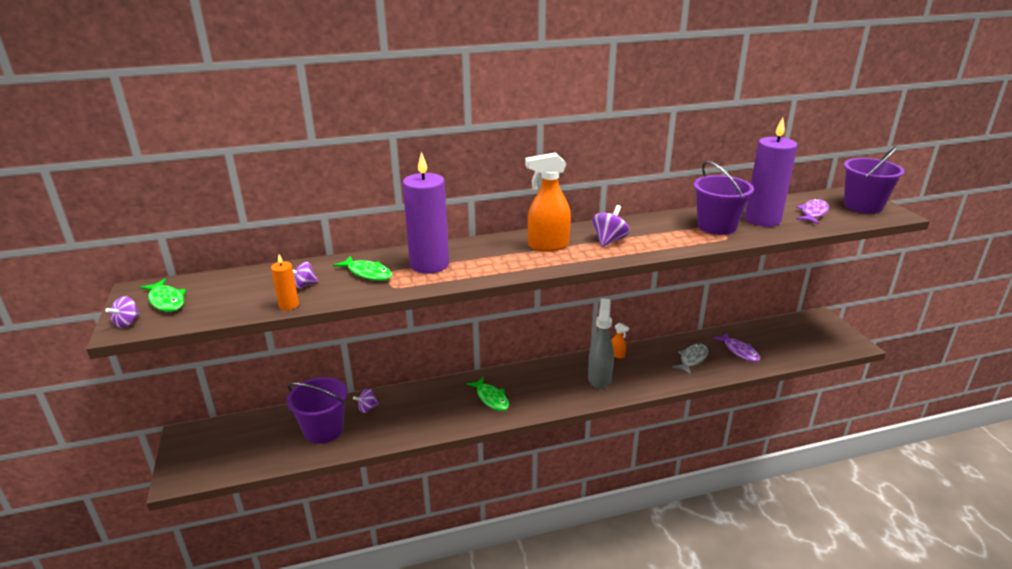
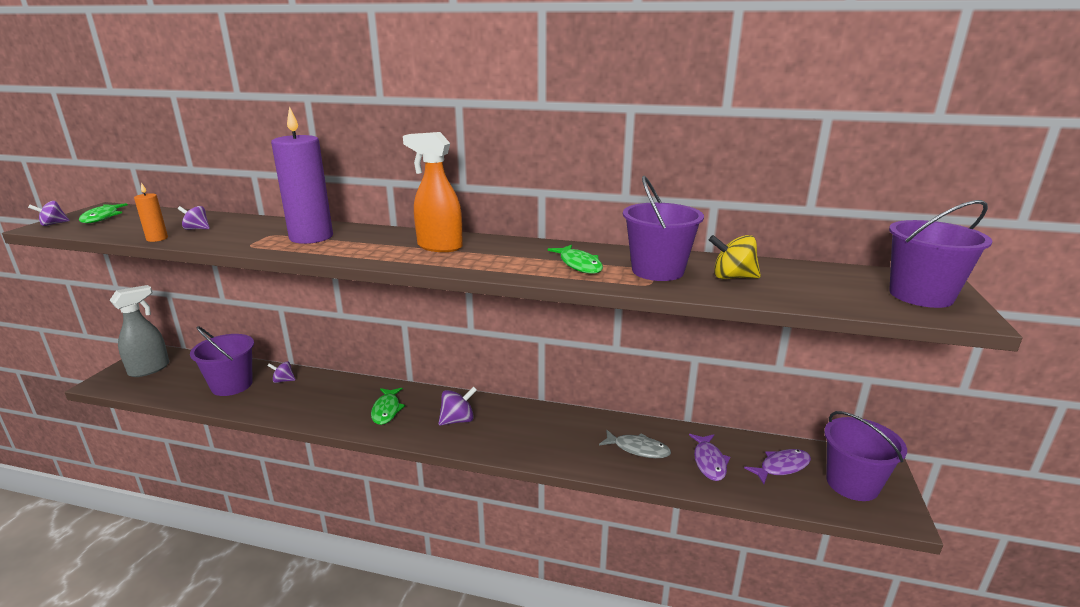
camera: 30 degrees right, 5 degrees down
(367, 273) = (254, 232): green fish -> green fish (579, 265)
(599, 378) = (510, 430): grey spray bottle -> grey spray bottle (150, 369)
(609, 240) = (508, 256): purple spinning top -> purple spinning top (458, 420)
(617, 355) = (558, 415): orange spray bottle -> none
(692, 359) = (638, 449): grey fish -> grey fish turned 45 degrees clockwise
(762, 219) = (732, 277): purple candle -> yellow spinning top
(813, 213) = (821, 286): purple fish -> purple fish (781, 467)
(820, 335) = (852, 484): none -> purple bucket

